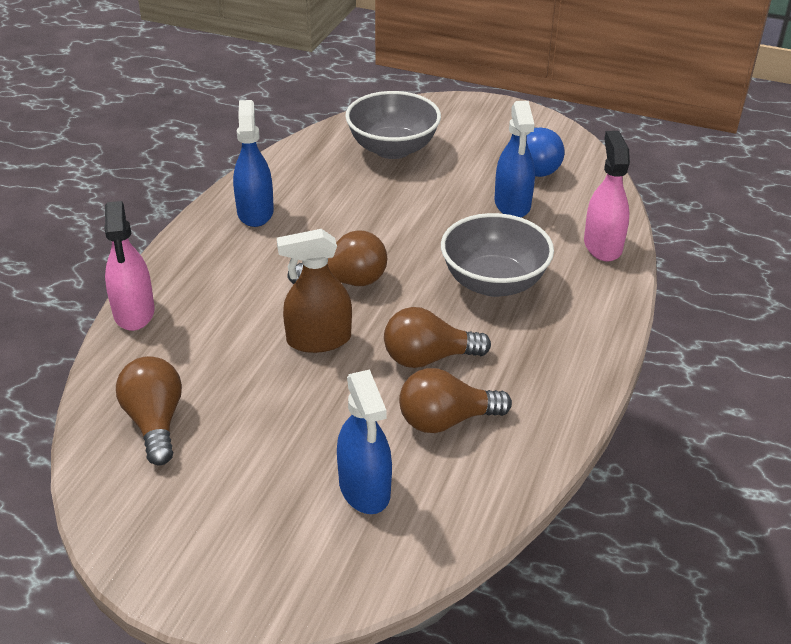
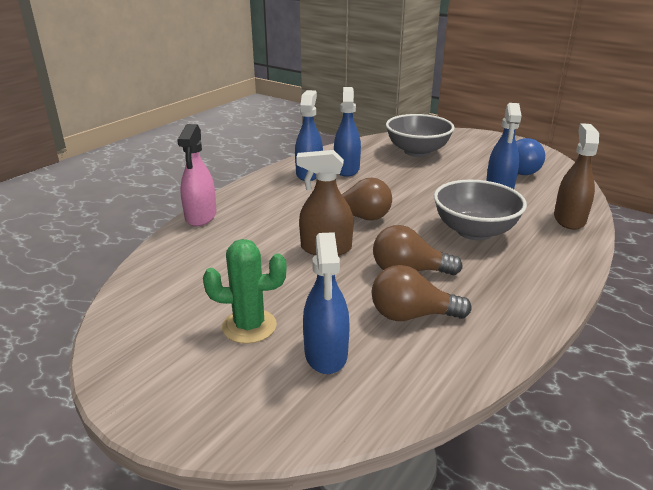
camera: 15 degrees right, 10 degrees down
(155, 422) = (181, 282): brown light bulb -> none
(265, 469) = (249, 326): none -> green cactus
(304, 196) = (346, 169): none -> blue spray bottle
(602, 245) = (569, 219): pink spray bottle -> brown spray bottle

